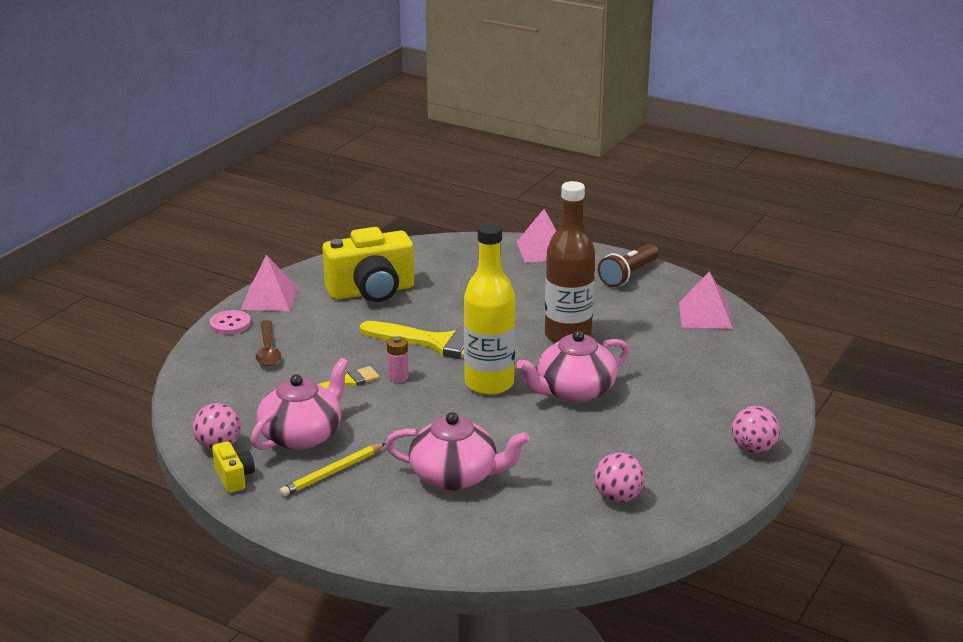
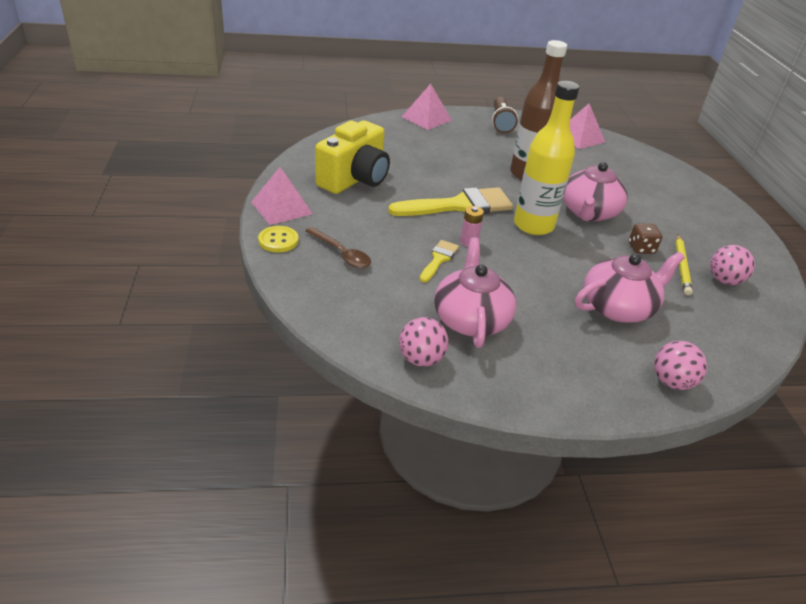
camera: 40 degrees left, 10 degrees up
(230, 324) = (278, 240): pink button -> yellow button
(234, 478) = (474, 384): yellow camera -> none
(332, 473) = (538, 343): yellow pencil -> yellow pencil (682, 266)
(574, 440) = (641, 248): none -> brown dice
(753, 449) = (731, 217): pink ball -> pink ball (671, 382)

